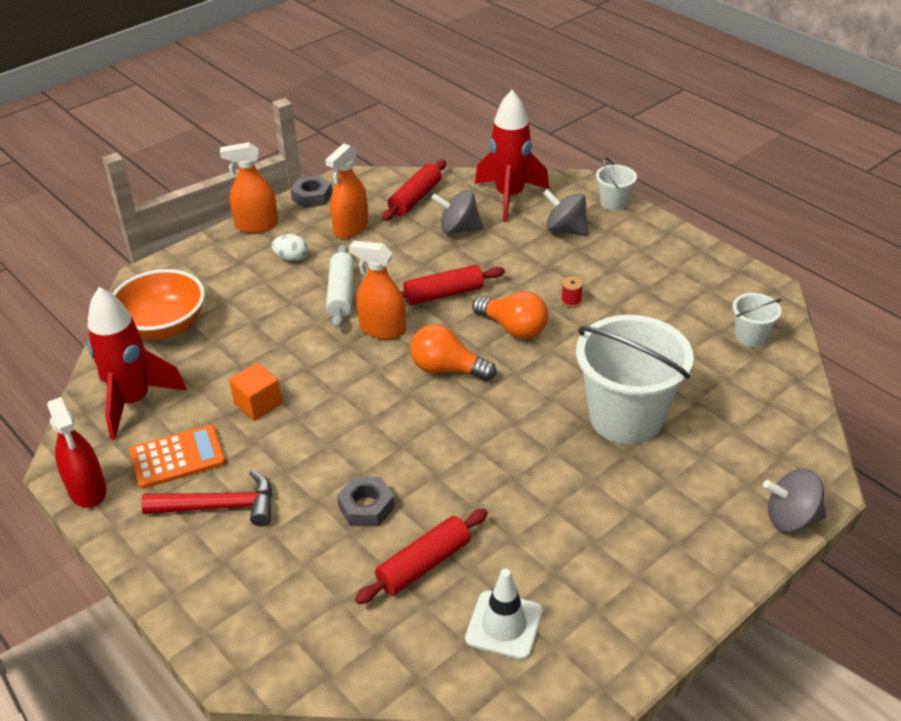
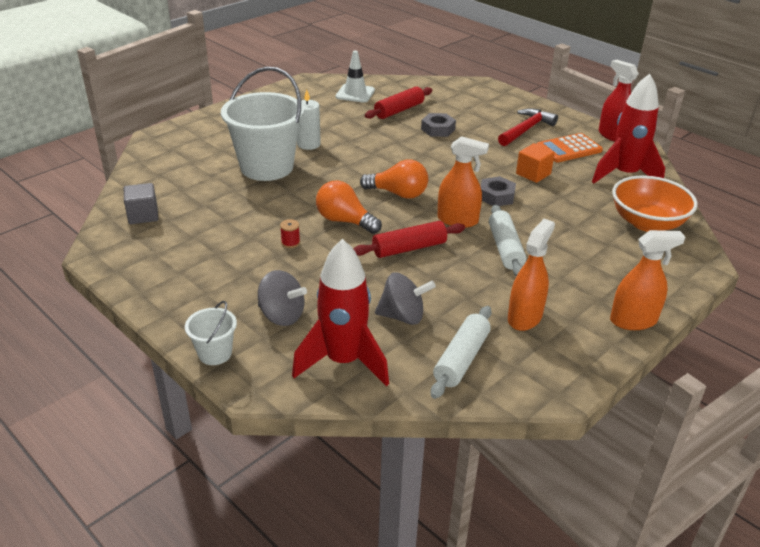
camera: 175 degrees right, 5 degrees down
(220, 506) = (526, 129): red hammer -> red hammer turned 135 degrees clockwise
(291, 258) = (571, 282): white egg -> none
(312, 196) = (591, 361): grey nut -> grey nut (496, 196)
(415, 198) = (461, 359): red rolling pin -> white rolling pin
(574, 467) = (308, 144): none -> white candle
(750, 336) = (143, 215): white bucket -> grey cube
(790, 518) = (183, 125): grey spinning top -> none

